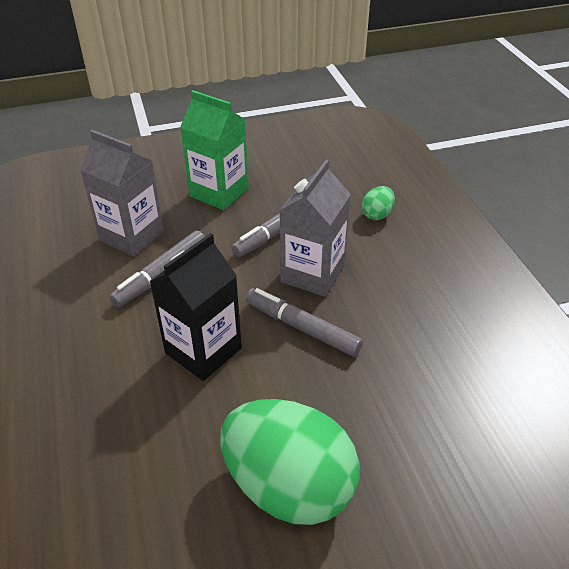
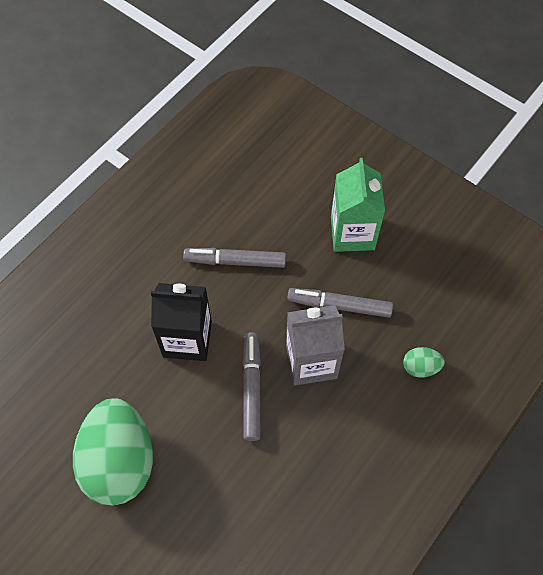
camera: 55 degrees right, 20 degrees up
(132, 236) = (258, 212): grey carton -> none

